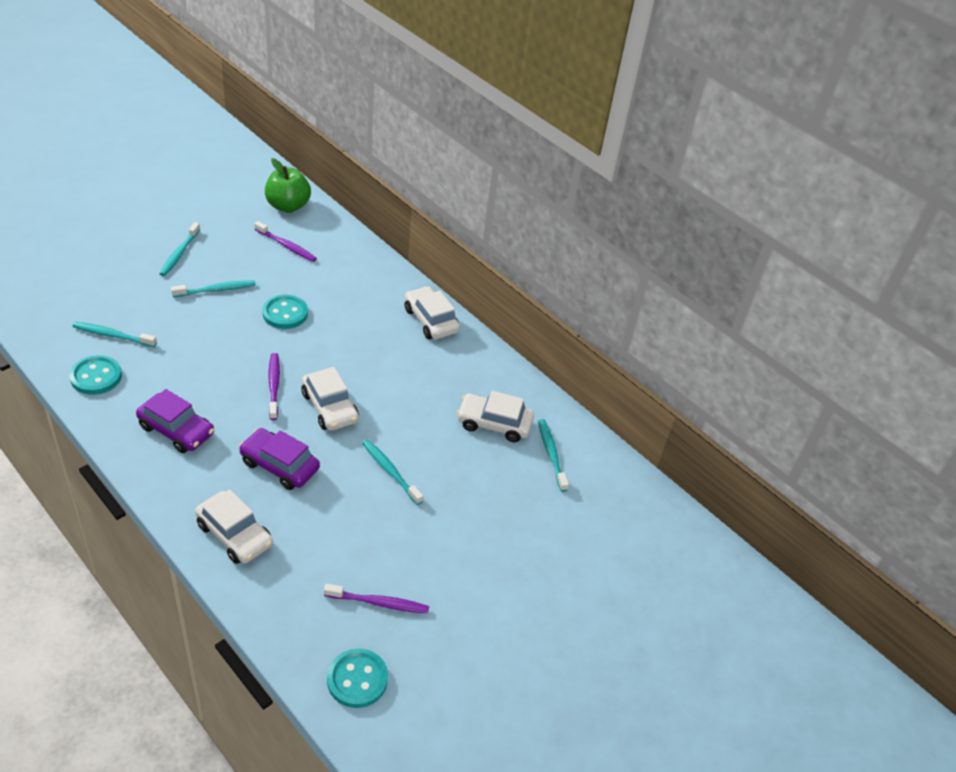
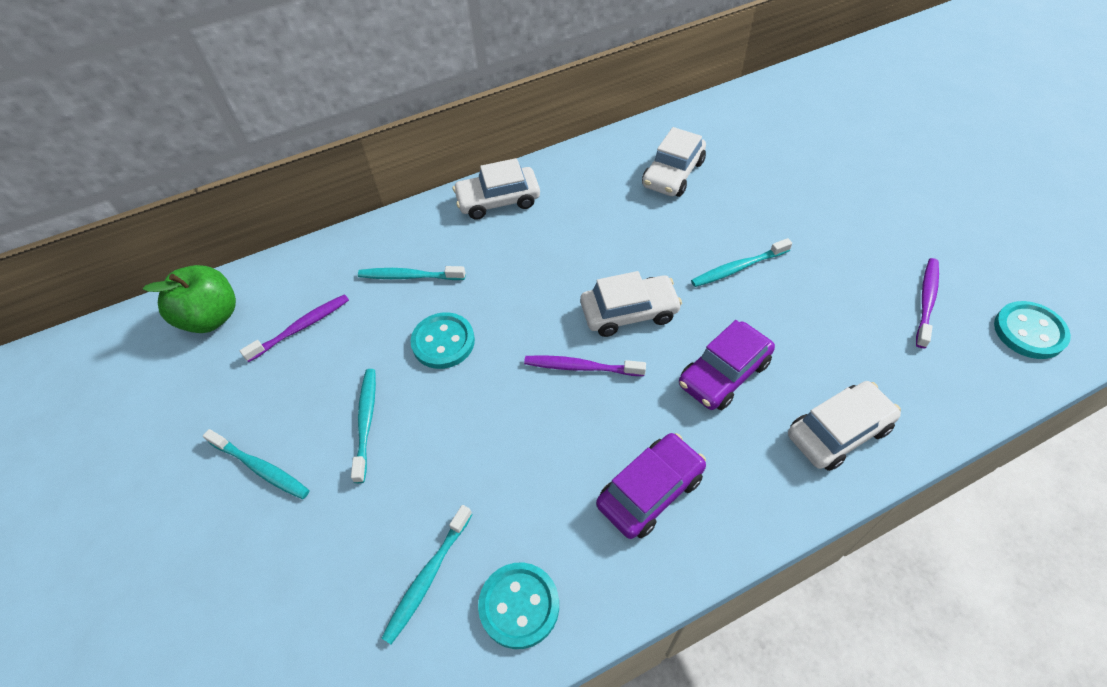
camera: 65 degrees left, 10 degrees up
(551, 454) = (719, 140): turquoise toothbrush -> turquoise toothbrush (409, 276)

